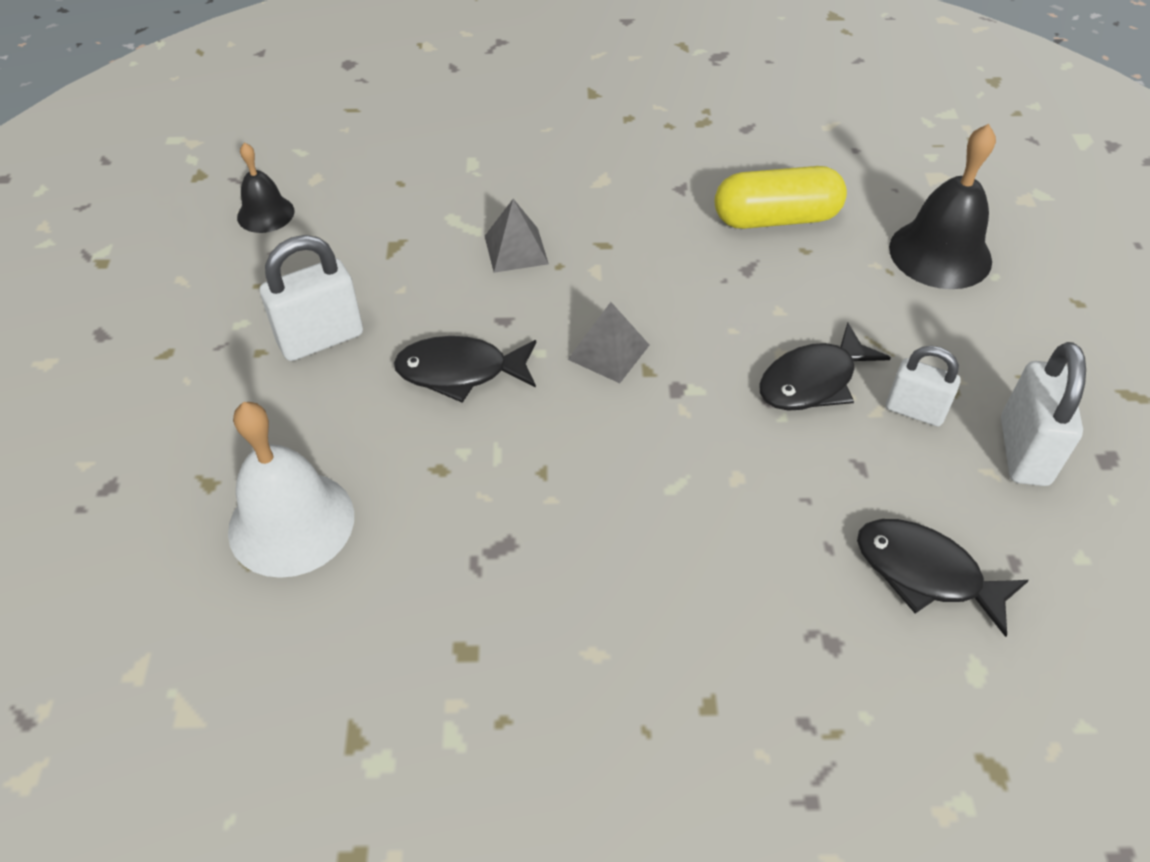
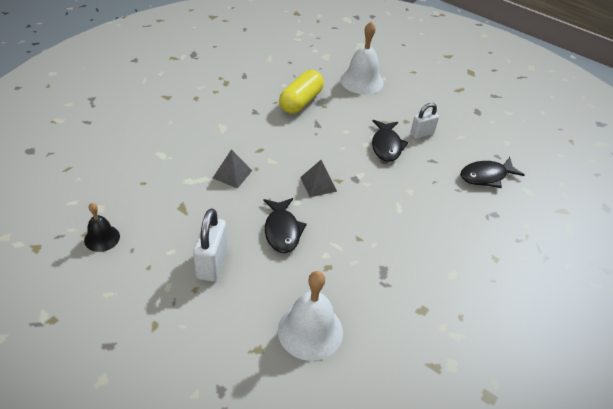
camera: 55 degrees left, 5 degrees down
(460, 372) = (282, 231): black fish -> black fish turned 45 degrees counterclockwise
(940, 254) = (362, 81): black bell -> white bell
(1024, 451) = (459, 124): white padlock -> none

